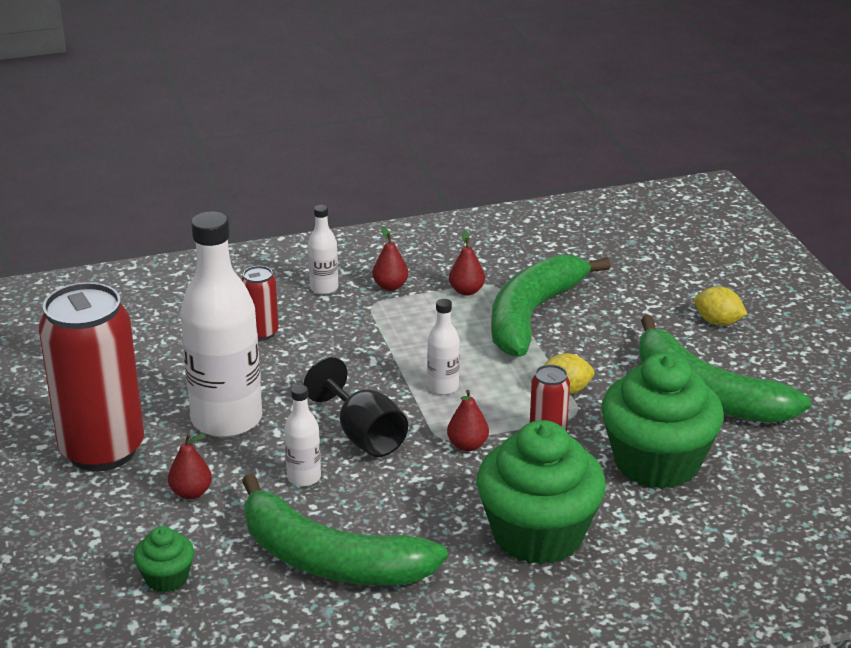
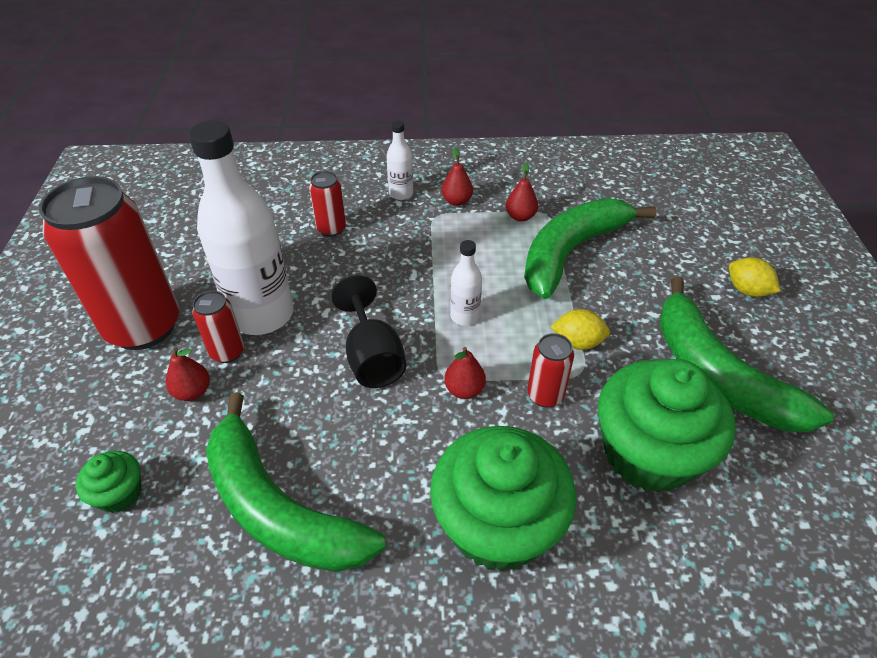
camera: 15 degrees right, 15 degrees up
(208, 456) = (227, 352): none -> red can
(304, 477) = (299, 396): white bottle -> none

